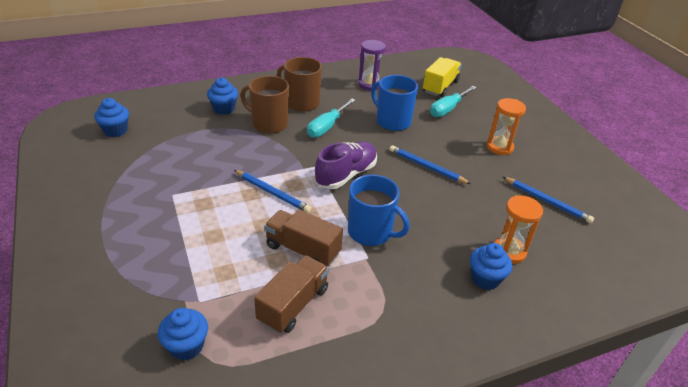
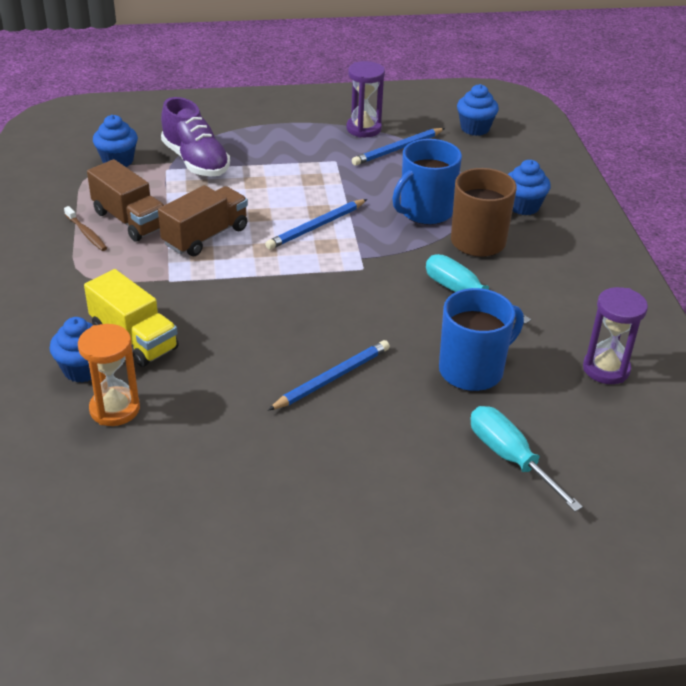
camera: 105 degrees right, 0 degrees up
(115, 185) = (364, 129): none -> purple hourglass
(301, 102) = (540, 279): brown mug -> none
(323, 331) = (86, 233): none -> brown toothbrush
(346, 175) = (335, 292): purple shoe -> purple shoe (196, 161)
(371, 232) = (211, 292): blue mug -> blue mug (425, 211)
(440, 87) = (603, 473): yellow truck -> yellow truck (134, 339)
(499, 147) = (366, 492): orange hourglass -> none
(547, 201) = (197, 499): blue pencil -> blue pencil (397, 149)

